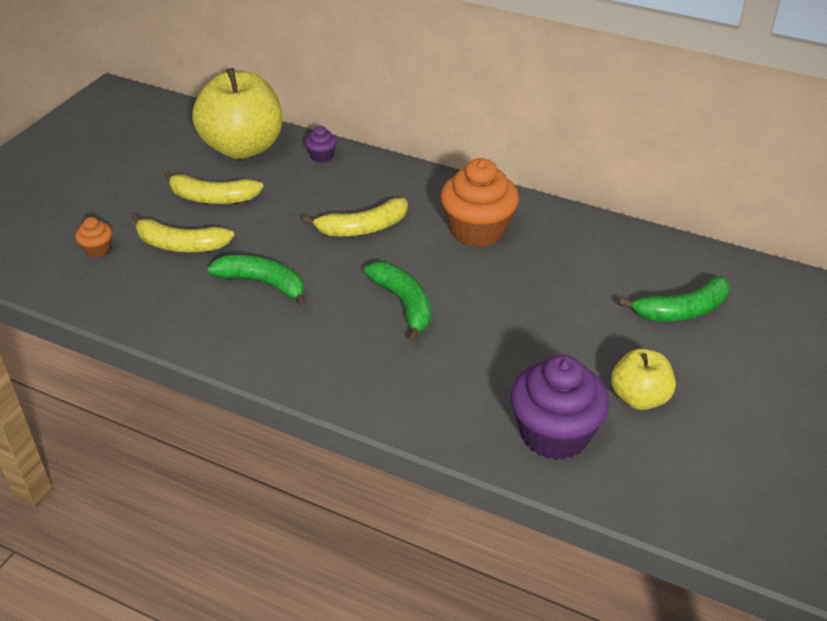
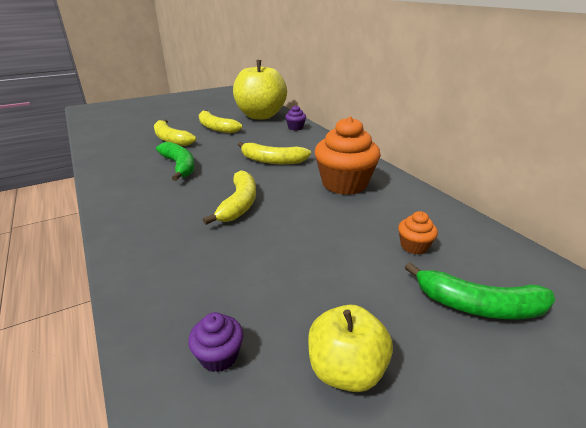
camera: 35 degrees right, 10 degrees down
(97, 249) = (135, 130): orange cupcake -> orange cupcake (414, 246)
(404, 304) = (239, 204): green banana -> yellow banana
(554, 434) = (219, 356): purple cupcake -> purple cupcake, size x0.46

